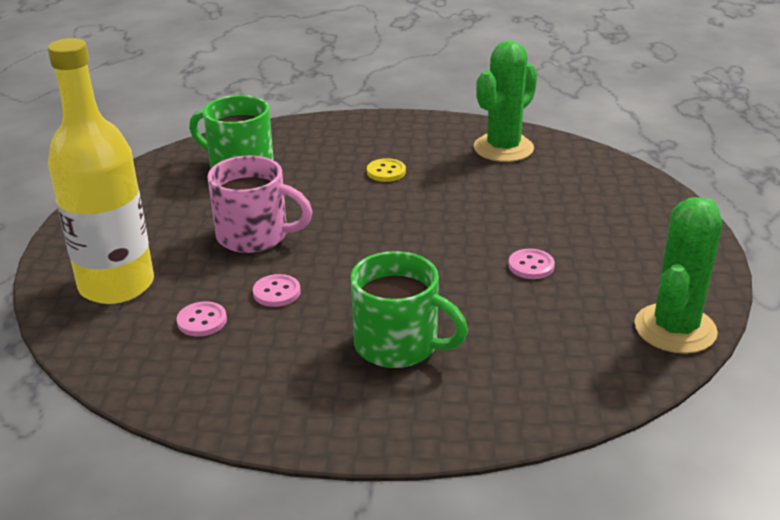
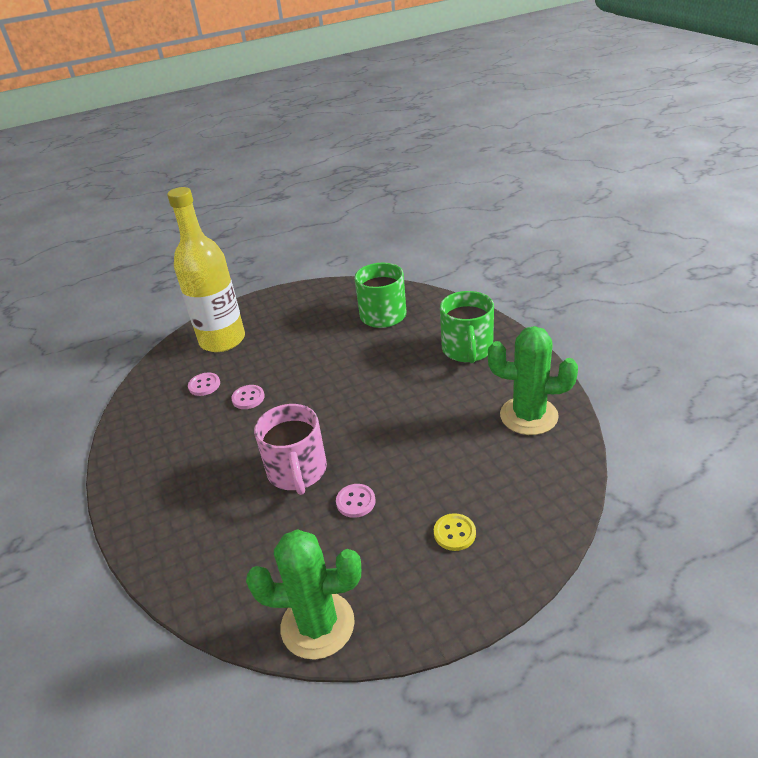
camera: 65 degrees right, 5 degrees up
(255, 236) = (304, 360): pink mug -> pink mug (297, 471)
(386, 172) = (432, 374): yellow button -> yellow button (454, 533)
(399, 345) = (219, 474): green mug -> green mug (467, 350)

